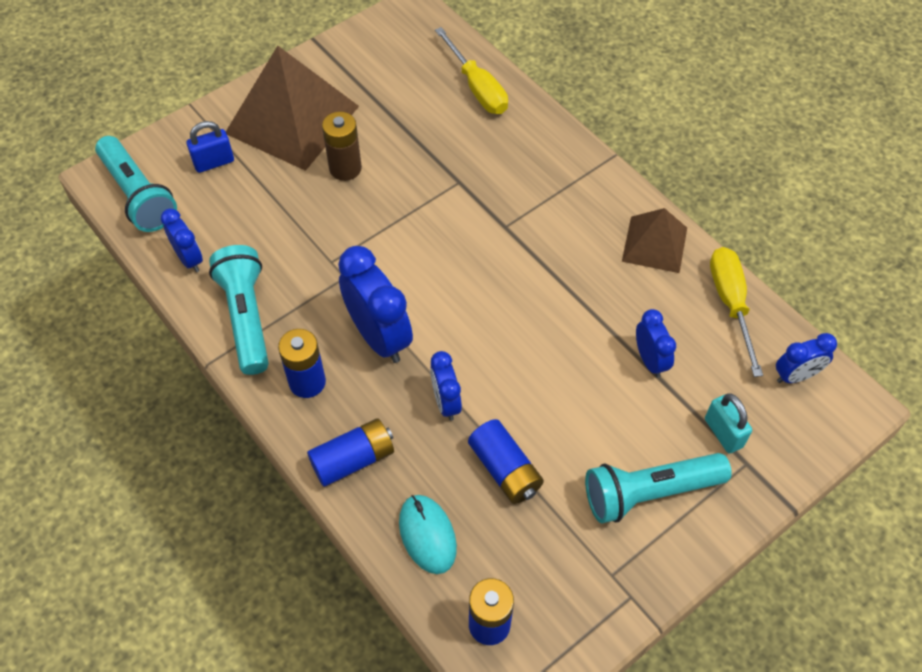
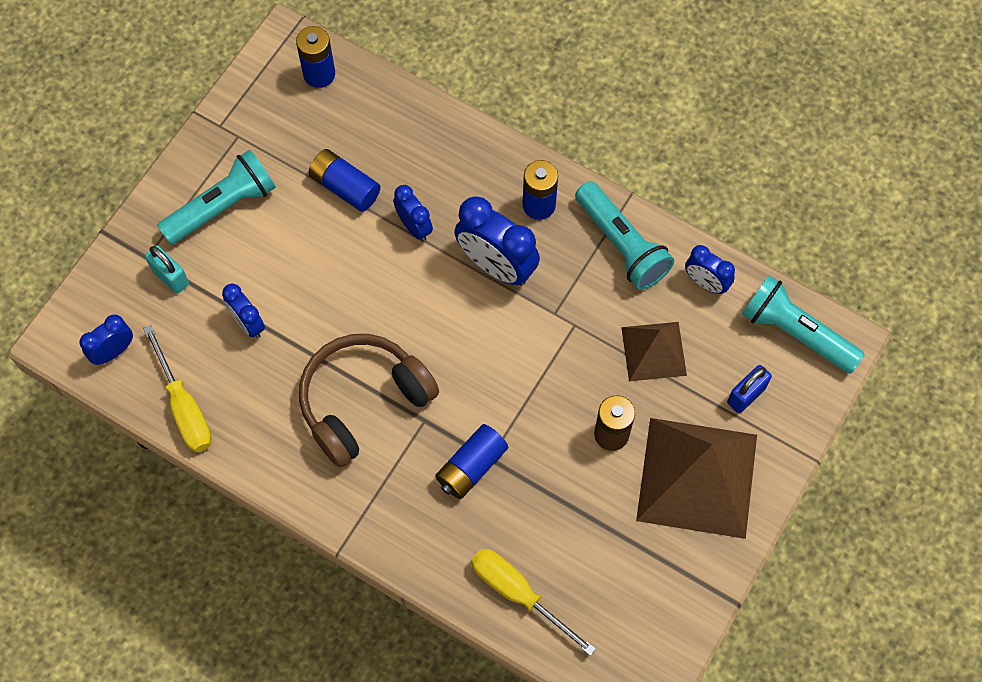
camera: 160 degrees right, 10 degrees up
(353, 459) = (470, 155): blue battery -> blue battery (471, 467)
(427, 535) = (388, 119): turquoise mouse -> none
(556, 258) = (363, 401): none -> brown headphones
(654, 244) = (271, 450): brown pyramid -> brown pyramid (653, 351)

